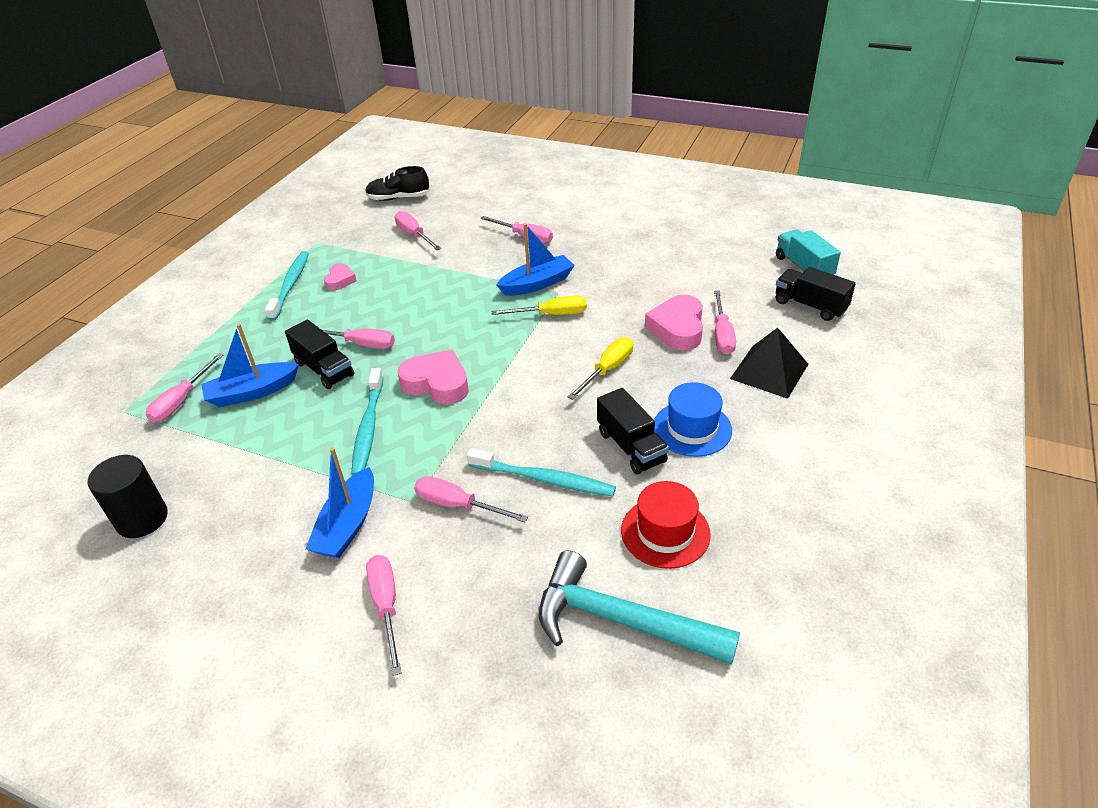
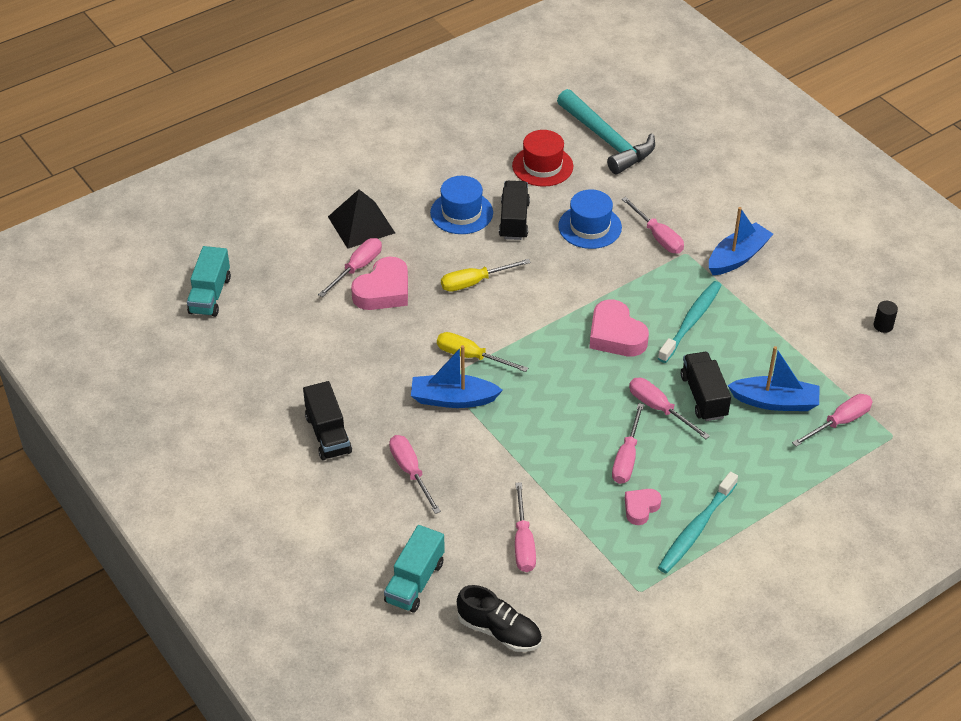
camera: 150 degrees left, 5 degrees up
(142, 519) = (883, 326): black cylinder -> black cylinder, size x0.49
(386, 606) = (734, 202): pink screwdriver -> pink screwdriver (627, 458)
(469, 197) = (415, 582): none -> turquoise truck
(544, 479) = (590, 227): turquoise toothbrush -> blue hat
(810, 306) = (259, 258): black truck -> black truck (328, 434)

